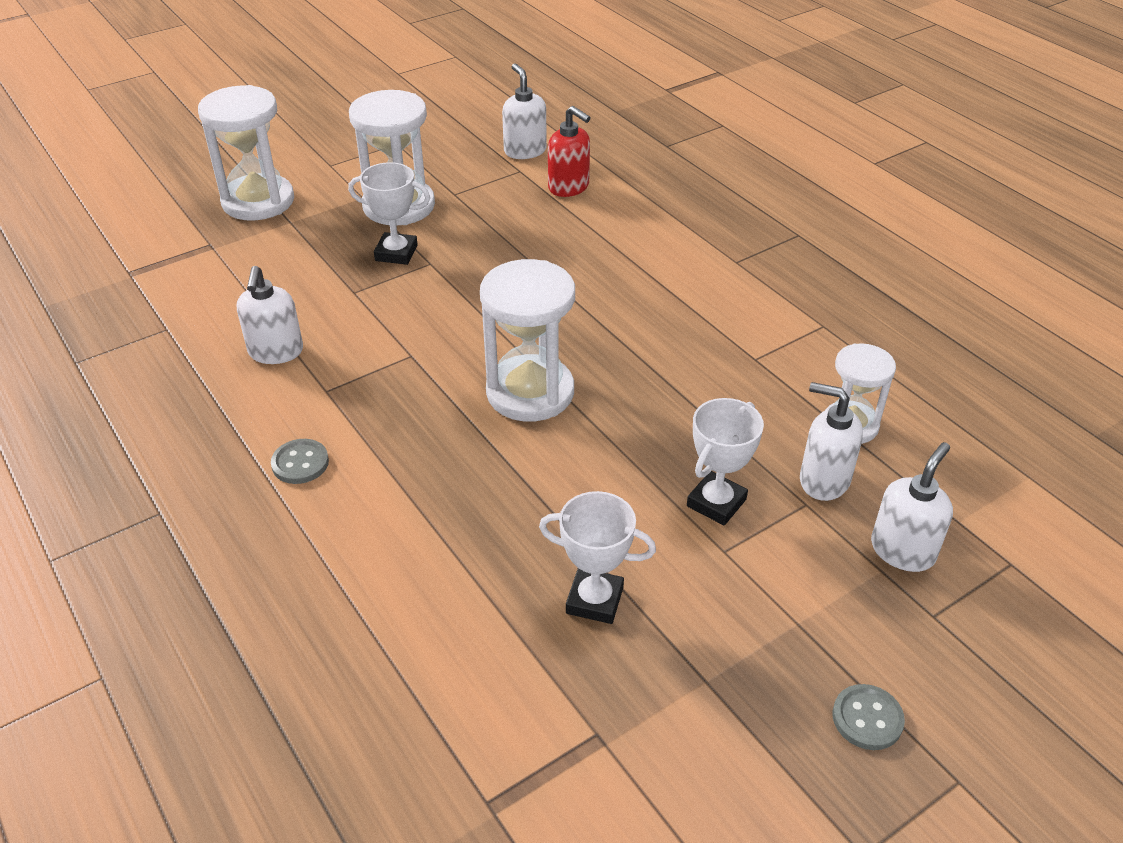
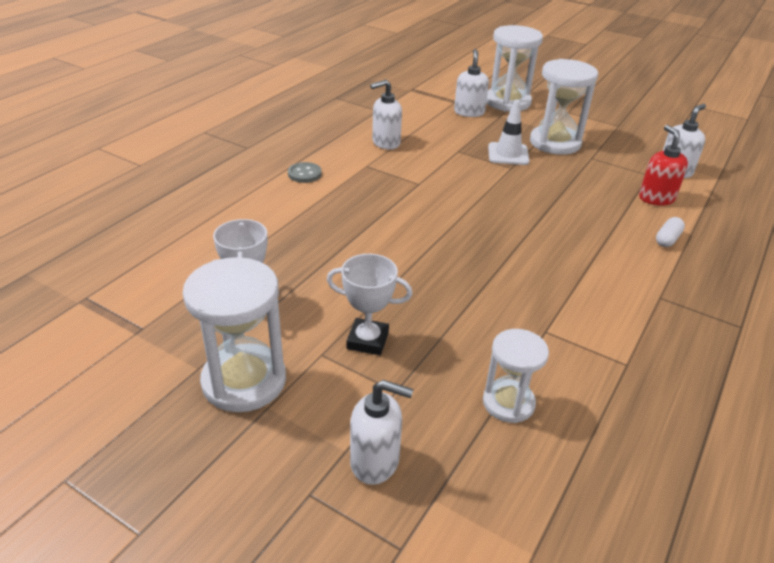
camera: 65 degrees right, 5 degrees down
(396, 253) = (508, 154): white trophy -> white traffic cone
(530, 392) = (420, 234): white hourglass -> white hourglass (244, 381)
(569, 187) = (656, 198): red soap dispenser -> red soap dispenser turned 150 degrees clockwise
(646, 214) = (667, 239): none -> white capsule
(823, 480) = (429, 396): white soap dispenser -> white soap dispenser (469, 112)
(867, 718) = (187, 463): grey button -> none

